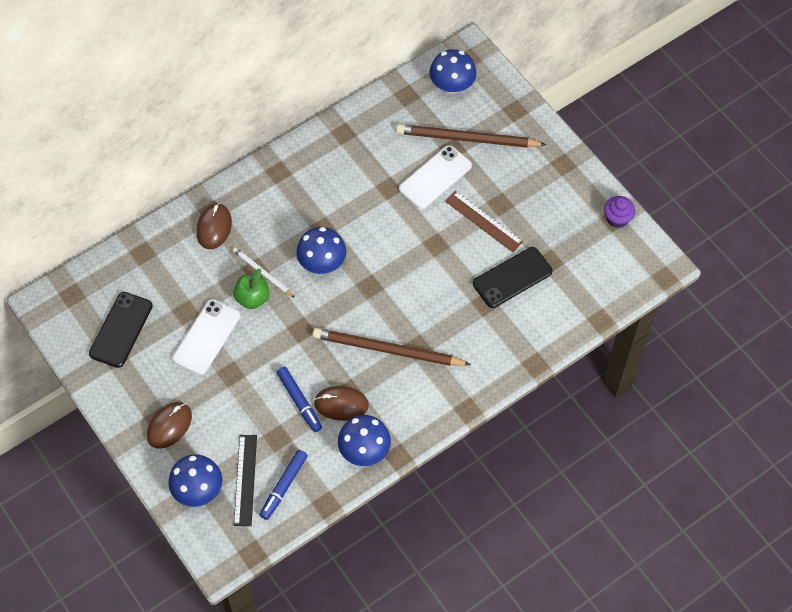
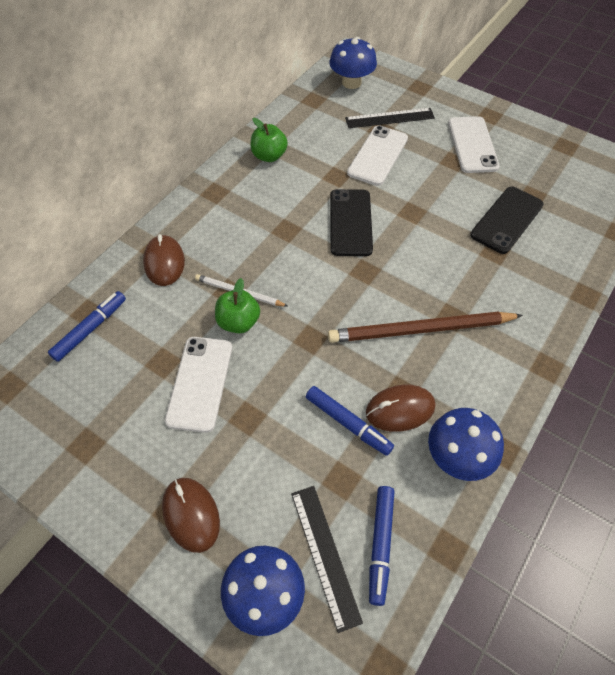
camera: 20 degrees left, 5 degrees down
(121, 330) = (85, 409): black phone -> black phone (350, 222)
(141, 268) = (90, 329): none -> blue marker
(169, 426) = (191, 515): brown mouse -> brown mouse turned 45 degrees counterclockwise
(322, 263) = (302, 263): blue mushroom -> none
(339, 148) = (269, 156): none -> green apple
(467, 139) = (389, 118): brown pencil -> black ruler
(483, 221) = (447, 179): brown ruler -> none
(527, 192) = (472, 145): none -> white phone
(617, 218) = (569, 144): purple cupcake -> none

